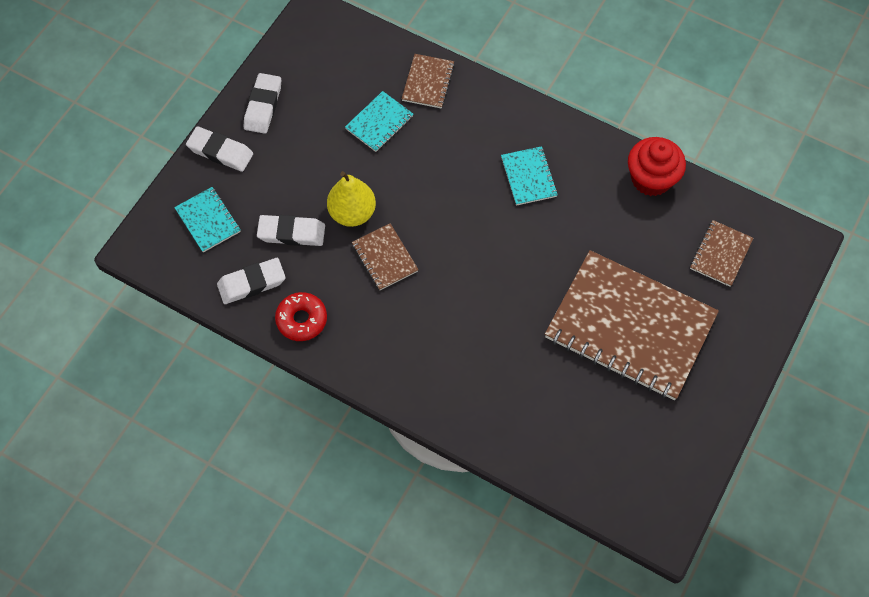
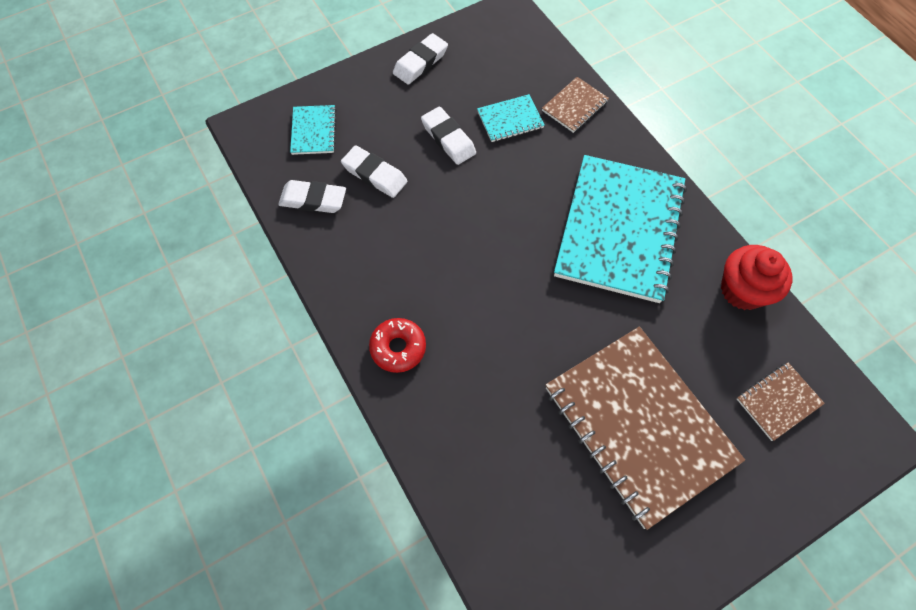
camera: 30 degrees right, 0 degrees up
(220, 151) = (361, 82): white eraser -> white eraser (448, 139)
(302, 319) = (333, 252): red donut -> red donut (398, 348)
(352, 213) = (437, 183): yellow pear -> none
(385, 258) = (441, 236): brown notebook -> none
(528, 177) = (619, 230): turquoise notebook -> turquoise notebook, size x2.32

